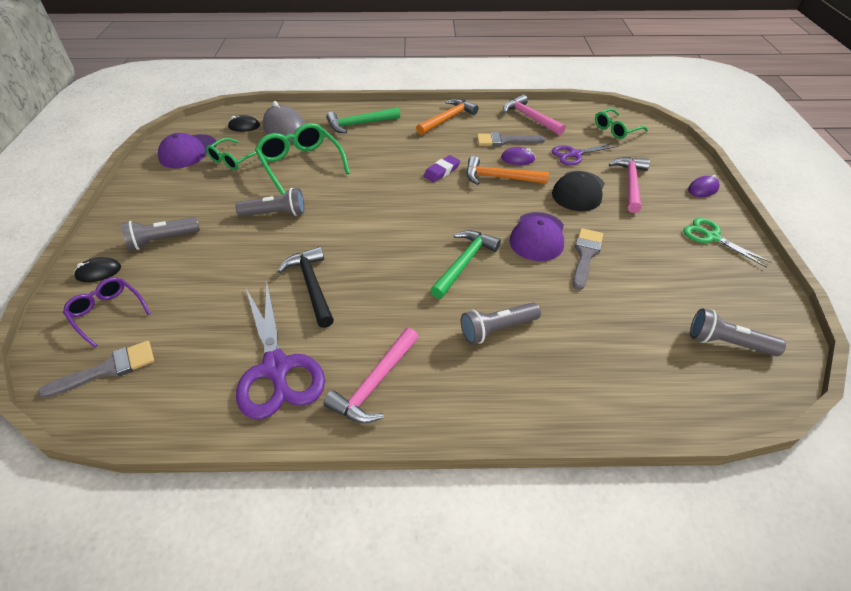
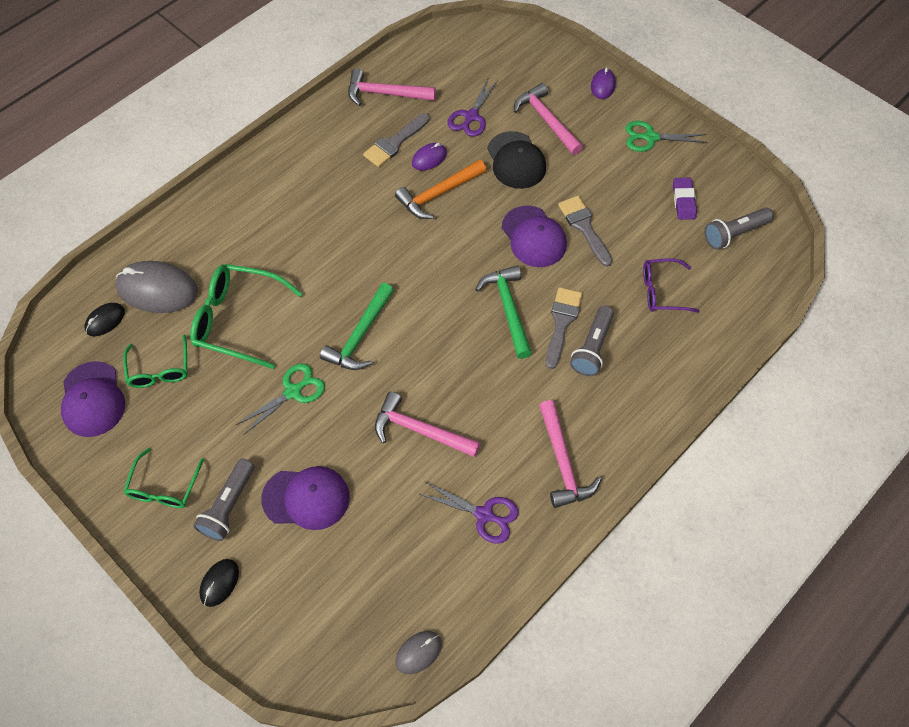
camera: 45 degrees left, 15 degrees up
(107, 313) = (289, 602): purple glasses -> purple glasses (662, 291)
(108, 369) = (363, 635): grey brush -> grey brush (562, 322)
(114, 413) = (418, 652): none -> grey mouse
(200, 268) = (306, 498): none -> purple cap
(276, 213) = (293, 392): grey flashlight -> green scissors
(276, 368) = (484, 514): purple scissors -> purple scissors, size x0.59
(311, 285) = (420, 430): black hammer -> pink hammer
(359, 124) = (228, 224): green hammer -> green hammer (360, 336)
(441, 171) = (381, 225): purple eraser -> purple eraser (683, 201)
(448, 119) = (309, 151): orange hammer -> none
(616, 129) = (474, 56): green glasses -> green glasses (164, 487)

